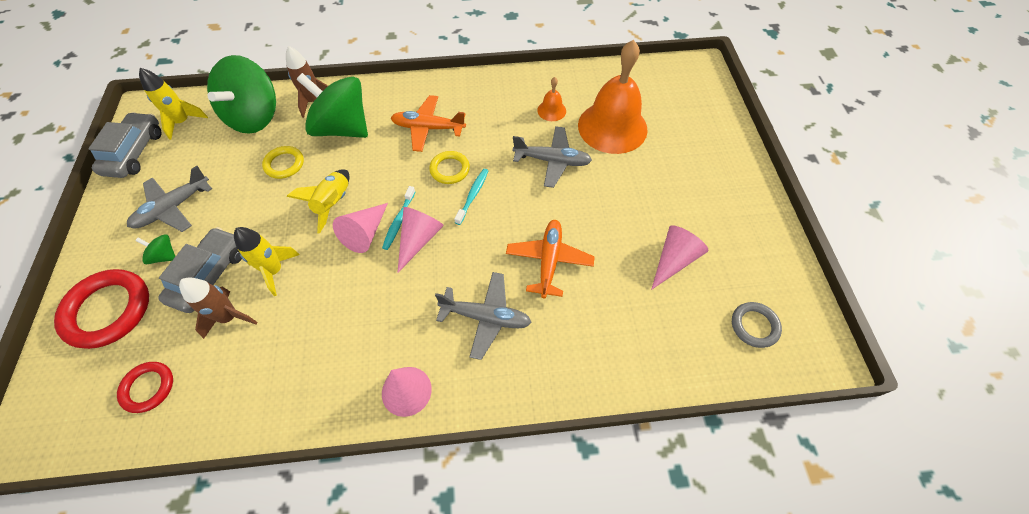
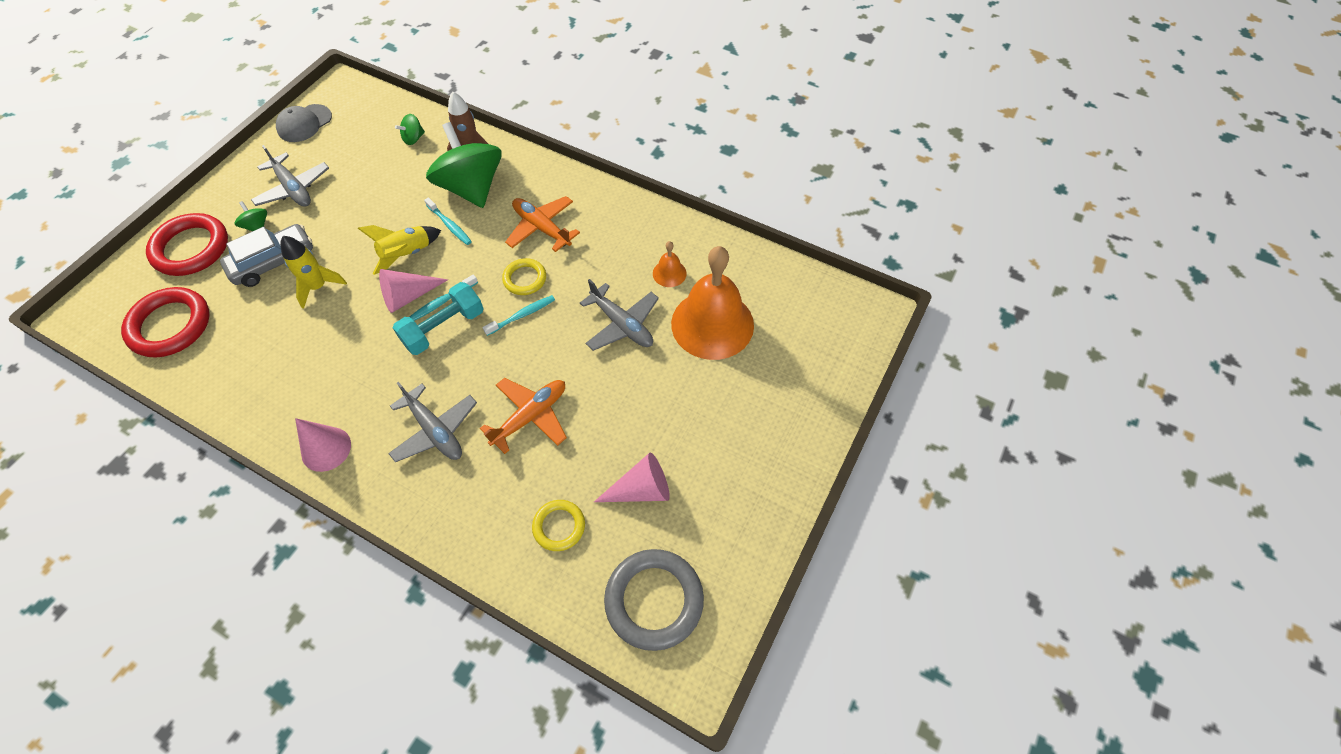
camera: 35 degrees right, 0 degrees up
(134, 152) = (304, 123): grey car -> grey cap
(148, 388) = (170, 325): red ring -> red ring, size x1.77
(173, 208) = (293, 188): grey plane -> grey plane turned 120 degrees counterclockwise
(183, 122) = (358, 114): yellow rocket -> none
(229, 317) = (259, 305): brown rocket -> none
(255, 117) = (413, 138): green spinning top -> green spinning top, size x0.41
(284, 164) = (400, 196): yellow ring -> yellow ring (559, 526)
(350, 163) = (450, 225): none -> turquoise toothbrush
(419, 239) = (444, 328): pink cone -> turquoise dumbbell
(754, 326) = (654, 600): grey ring -> grey ring, size x1.77

